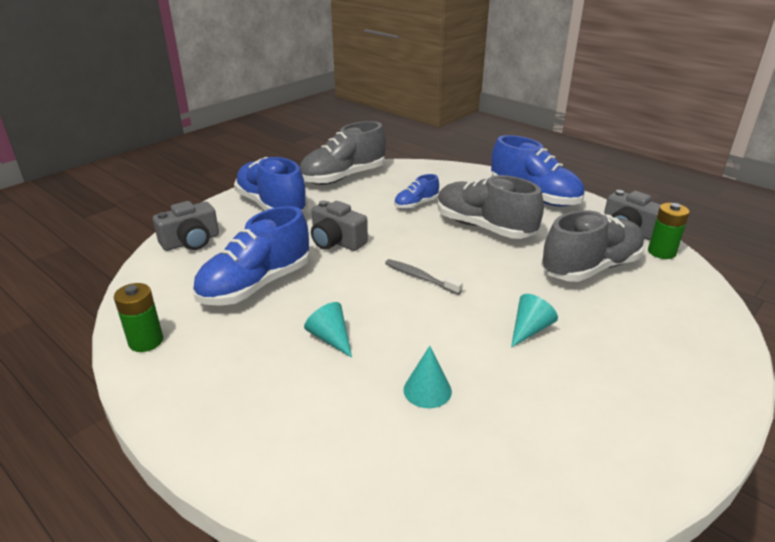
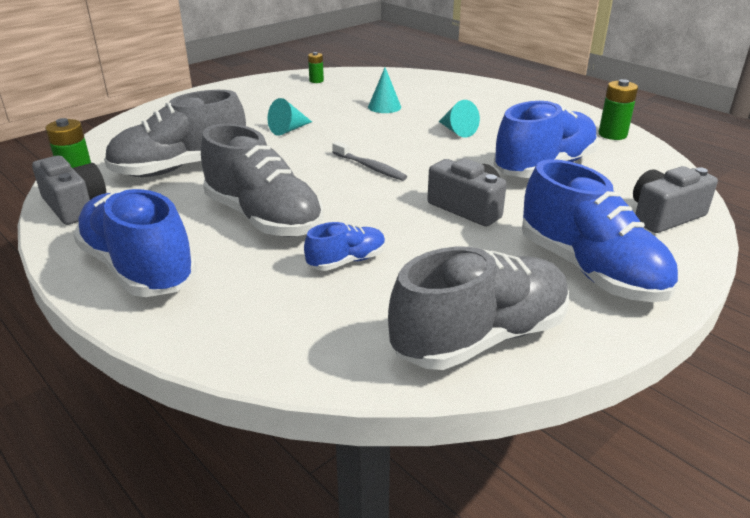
camera: 175 degrees left, 0 degrees up
(570, 478) = (316, 81): none -> green battery

